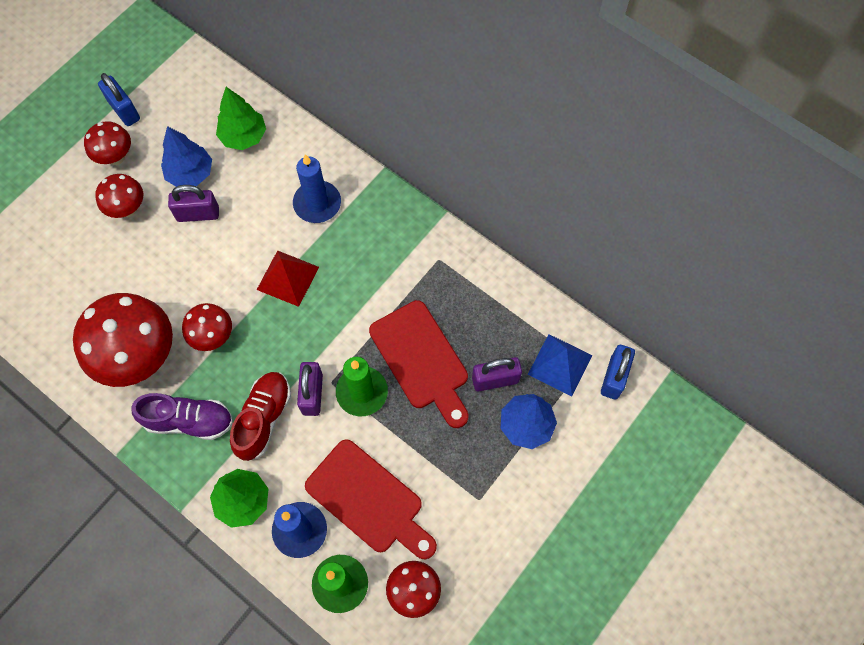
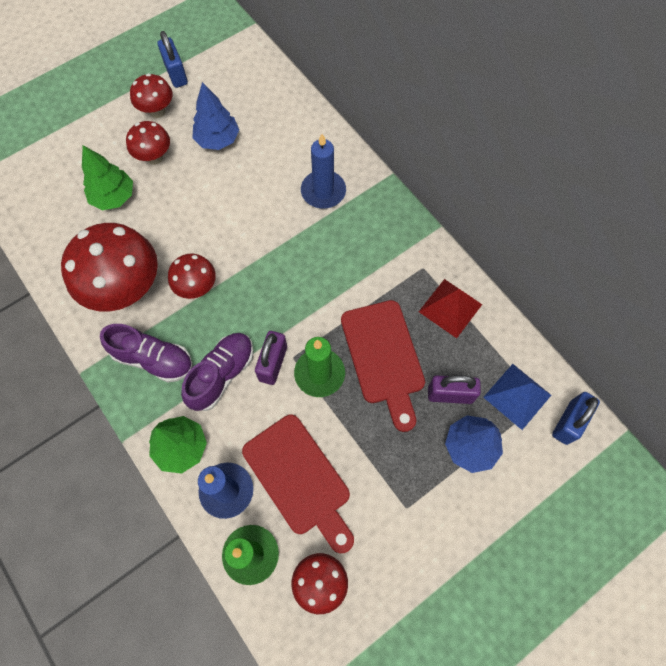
camera: 15 degrees right, 0 degrees up
(198, 214) = (214, 176): purple padlock -> none
(243, 136) = (273, 118): green tree -> green tree (113, 197)
(263, 418) = (222, 375): red shoe -> purple shoe
(287, 278) = (278, 251): red pyramid -> red pyramid (450, 308)

